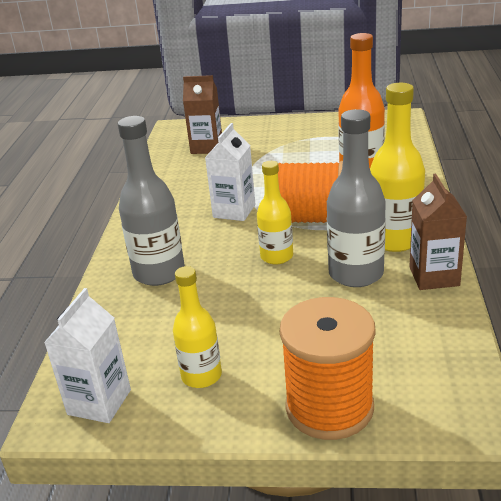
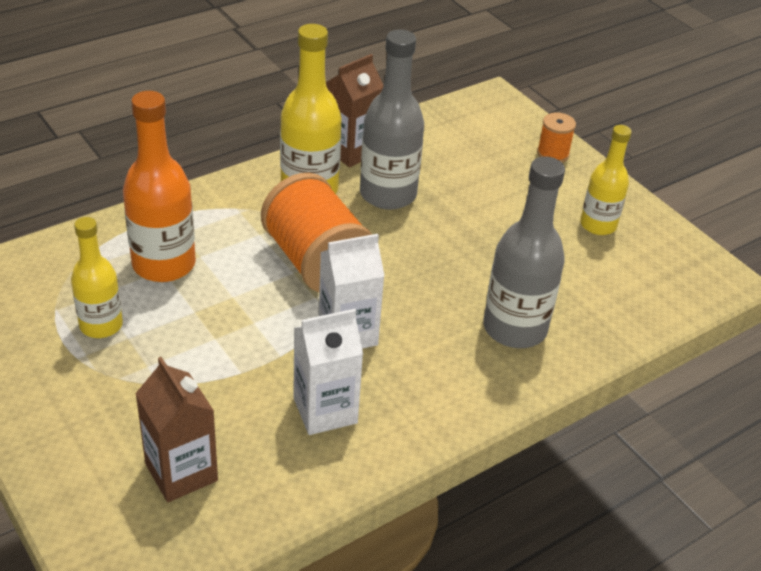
camera: 135 degrees left, 10 degrees up
(99, 402) = (683, 264): white carton -> white carton (325, 410)
(276, 256) = (407, 255): yellow bottle -> yellow bottle (101, 325)
(329, 407) = (553, 154): orange spool -> orange spool, size x0.47

